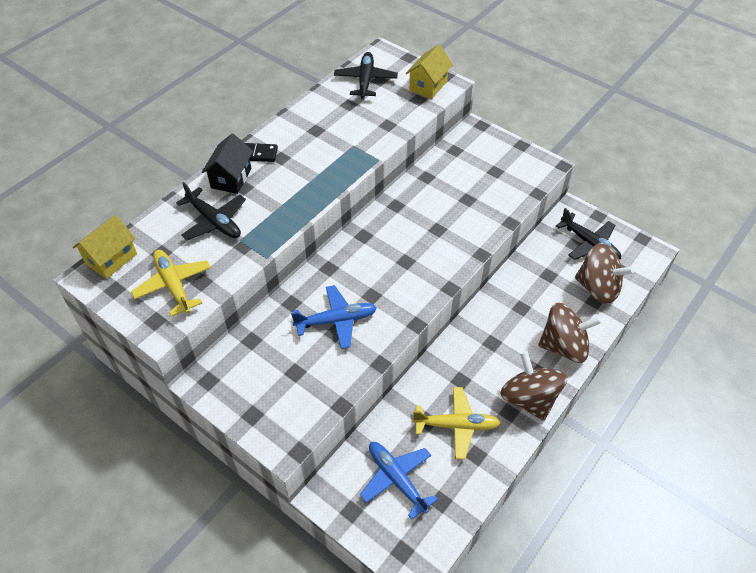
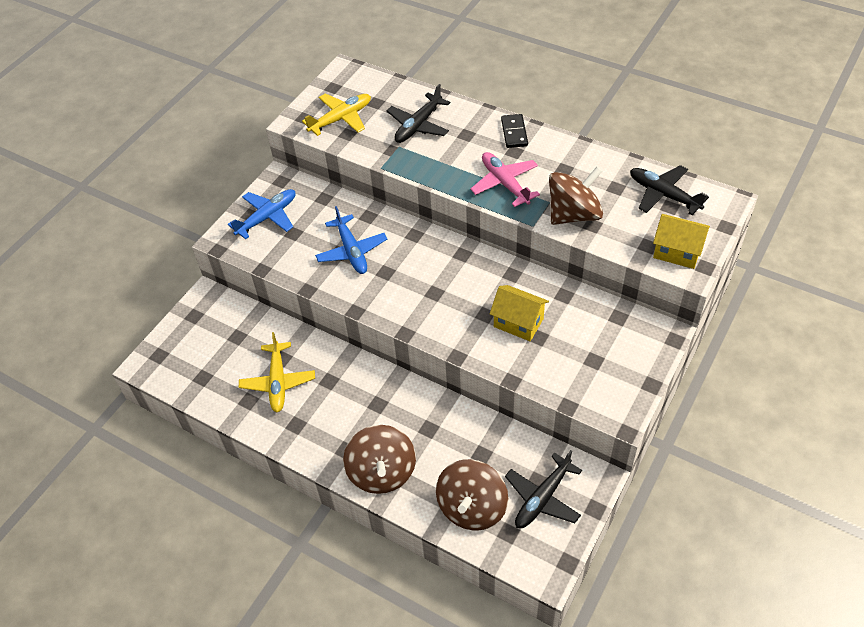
camera: 85 degrees right, 0 degrees up
(111, 259) = (364, 77): yellow house -> yellow house (518, 322)
(231, 178) = (476, 124): black house -> none
(321, 169) = (505, 184): none -> pink plane
(365, 80) = (664, 195): black plane -> black plane turned 135 degrees counterclockwise
(397, 480) = (222, 343): blue plane -> blue plane (267, 217)
(529, 398) = (312, 442): brown spinning top -> brown spinning top (573, 214)

